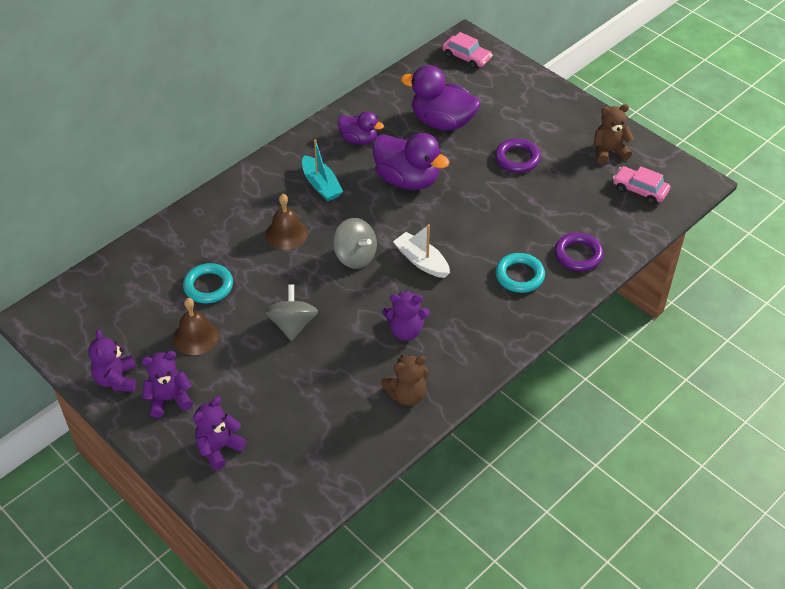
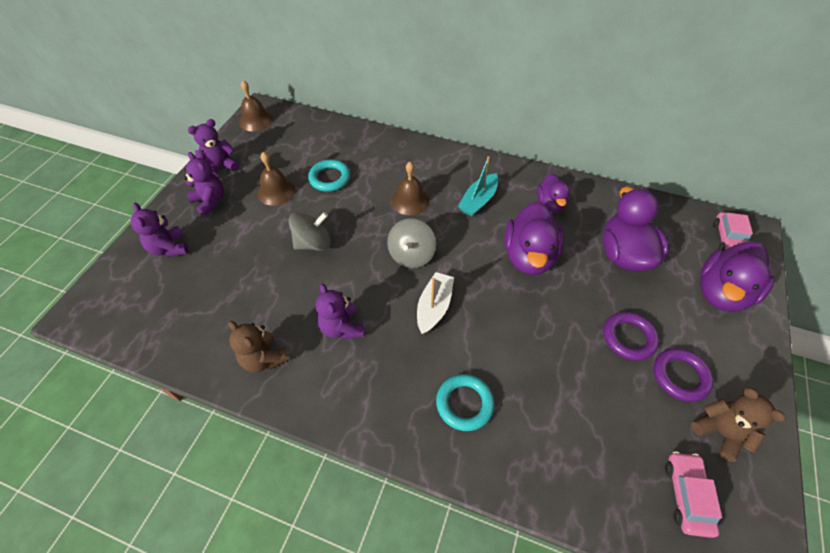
camera: 65 degrees right, 5 degrees up
(54, 327) = (255, 120): none -> brown bell
(219, 448) = (169, 248): purple teddy bear -> purple teddy bear turned 135 degrees counterclockwise
(509, 89) = (721, 293): none -> purple duck
(578, 255) = (531, 456): purple ring -> purple ring (680, 376)

